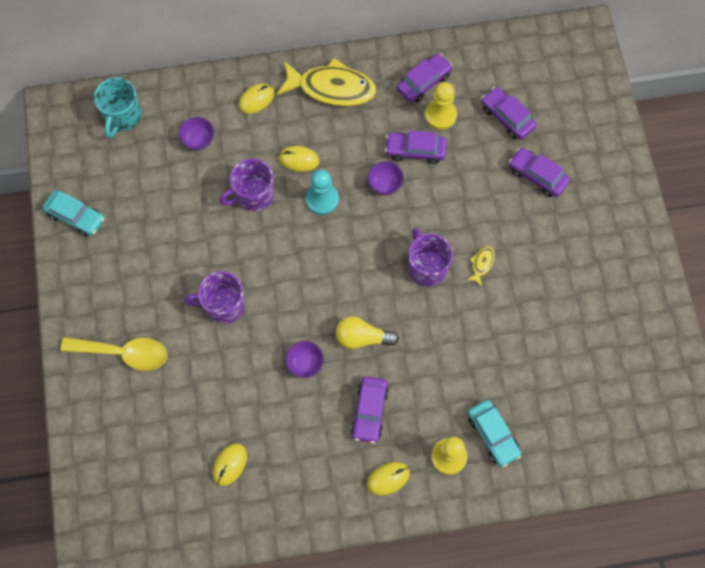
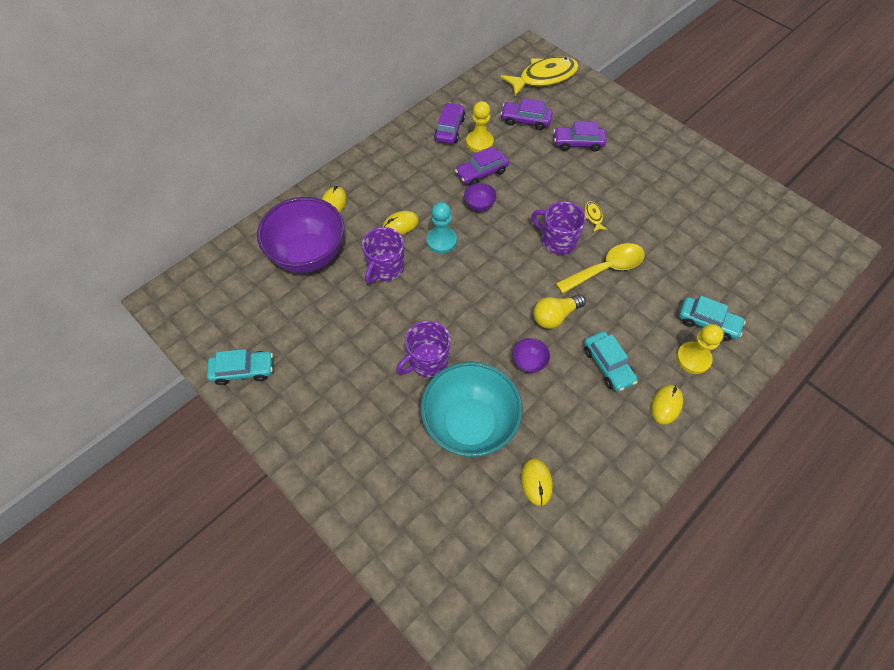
camera: 35 degrees left, 10 degrees down
(123, 116) = (229, 273): turquoise mug -> none
(124, 353) = (371, 453): yellow spoon -> yellow spoon (606, 269)
(198, 140) = (308, 255): purple bowl -> purple bowl, size x2.45
(215, 383) = (469, 424): none -> turquoise bowl
(332, 88) = (386, 166): yellow fish -> yellow fish (544, 78)
(369, 411) = (608, 365): purple car -> turquoise car

